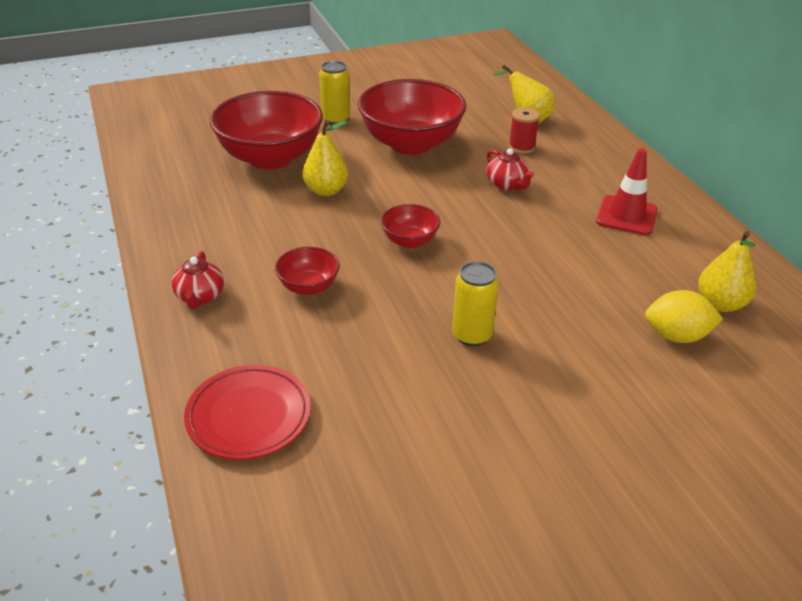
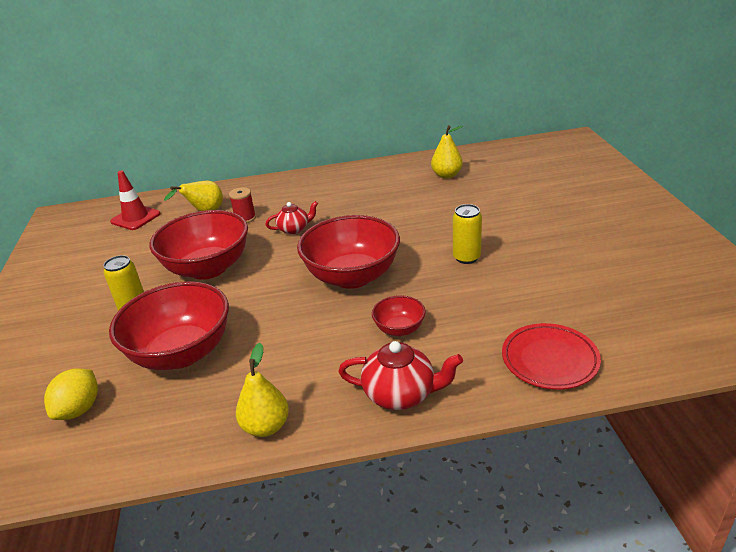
camera: 75 degrees left, 5 degrees down
(200, 297) = (400, 394): red teapot -> red teapot, size x1.53
(326, 190) = (260, 317): yellow pear -> yellow pear (266, 426)
(409, 241) = (352, 276): red bowl -> red bowl, size x2.12
(626, 216) = (352, 190): red traffic cone -> red traffic cone (135, 218)
(676, 336) = (473, 191): yellow lemon -> yellow lemon (79, 409)

